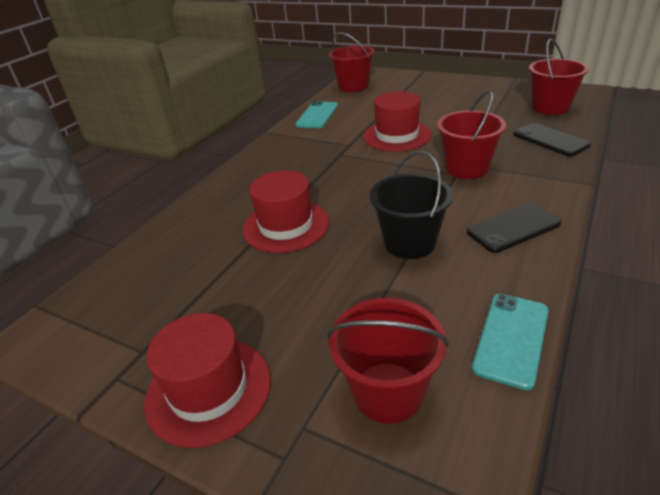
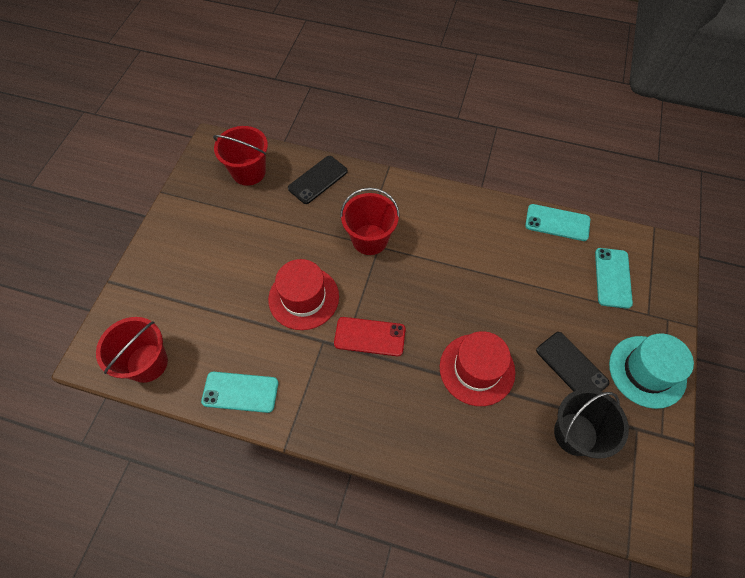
camera: 105 degrees left, 25 degrees up
(208, 390) = (647, 371): red hat -> turquoise hat
(346, 166) = (369, 336): none -> red phone
(388, 392) = (612, 278): red bucket -> turquoise phone
(409, 243) = (482, 275): black bucket -> black bucket (575, 434)
(513, 228) = (453, 214): black phone -> black phone (571, 366)

